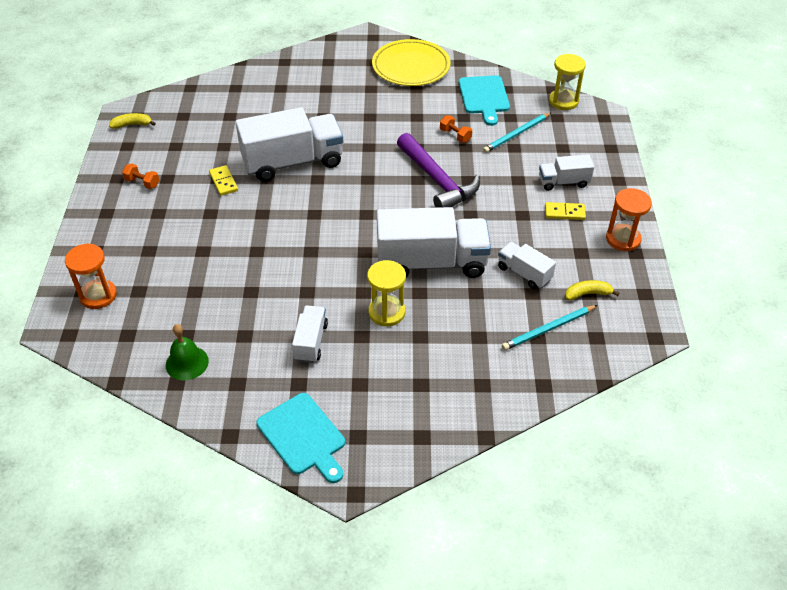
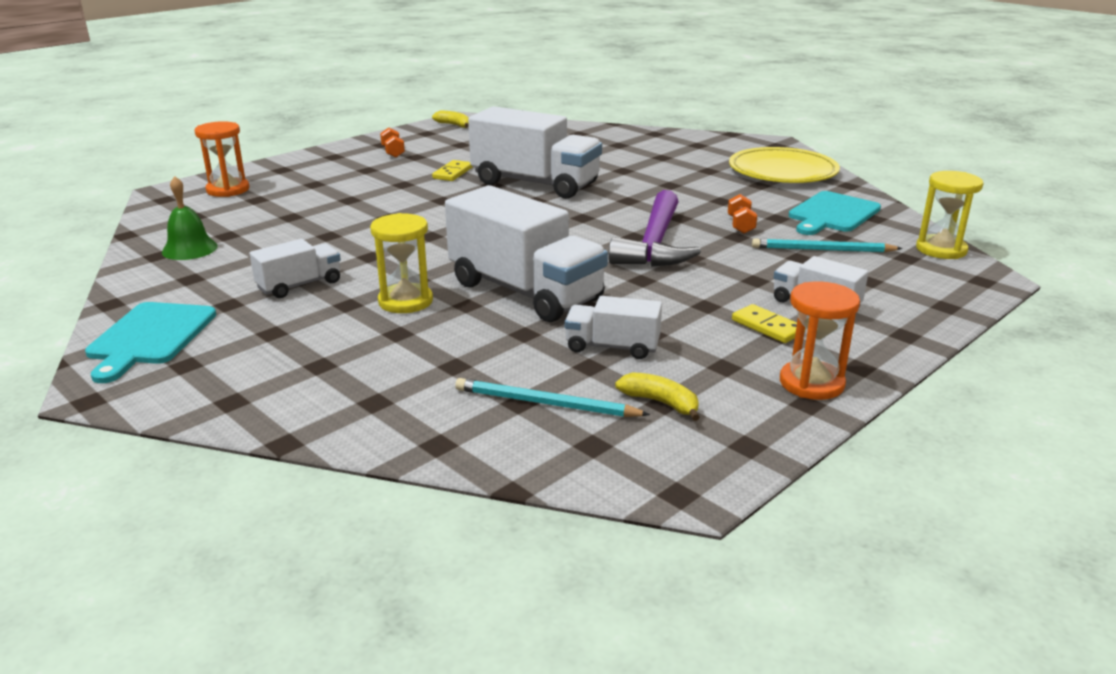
camera: 45 degrees right, 20 degrees down
(524, 273) = (612, 347): white truck -> white truck turned 75 degrees counterclockwise

